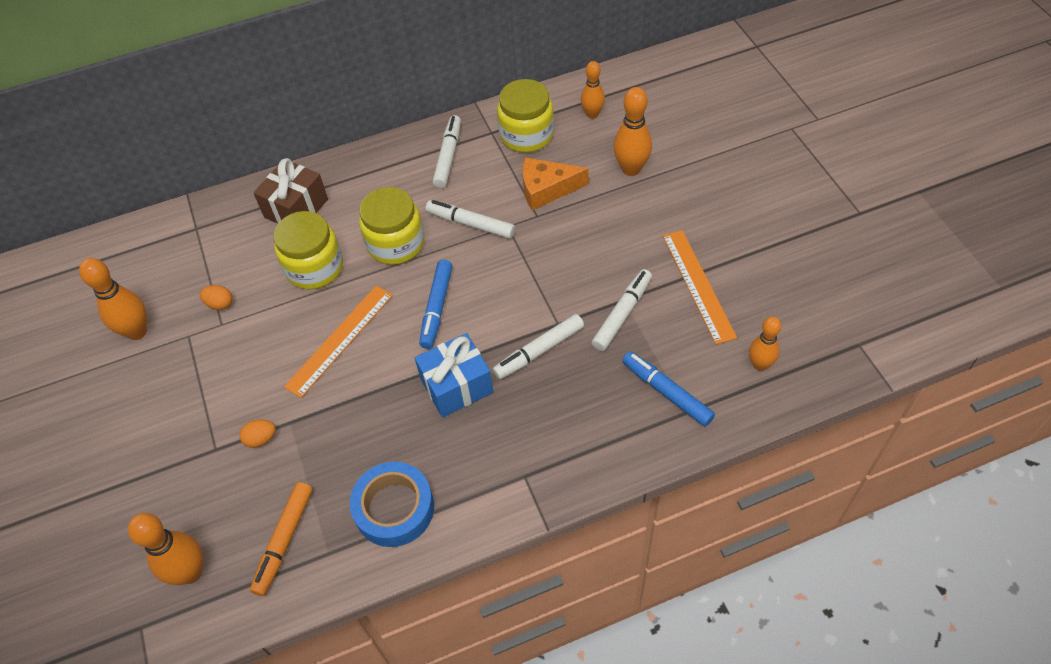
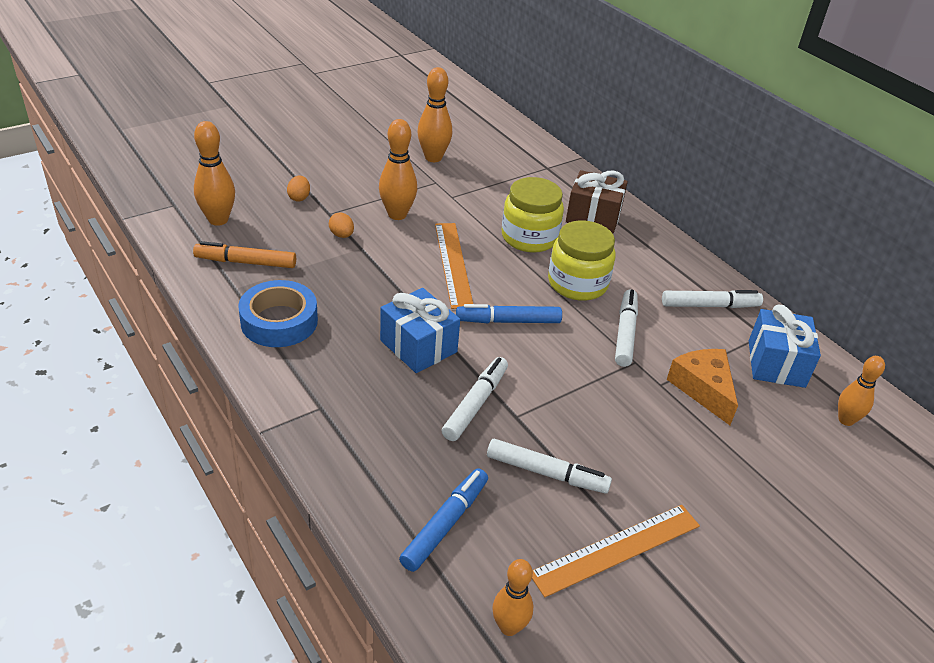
camera: 70 degrees right, 15 degrees down
(220, 304) = (472, 192): orange egg -> orange egg (299, 197)
(340, 340) = (453, 264): orange ruler -> orange ruler turned 60 degrees clockwise
(526, 135) = (776, 364): yellow jar -> blue gift
(539, 351) = (475, 404): white marker -> white marker turned 75 degrees clockwise
(631, 169) = (776, 465): orange bowling pin -> orange bowling pin (397, 214)

